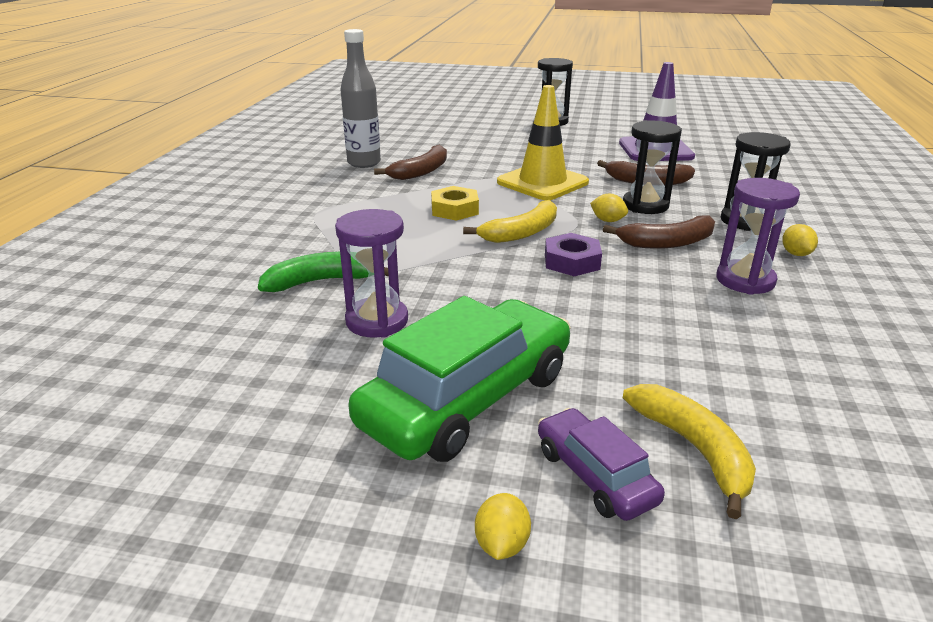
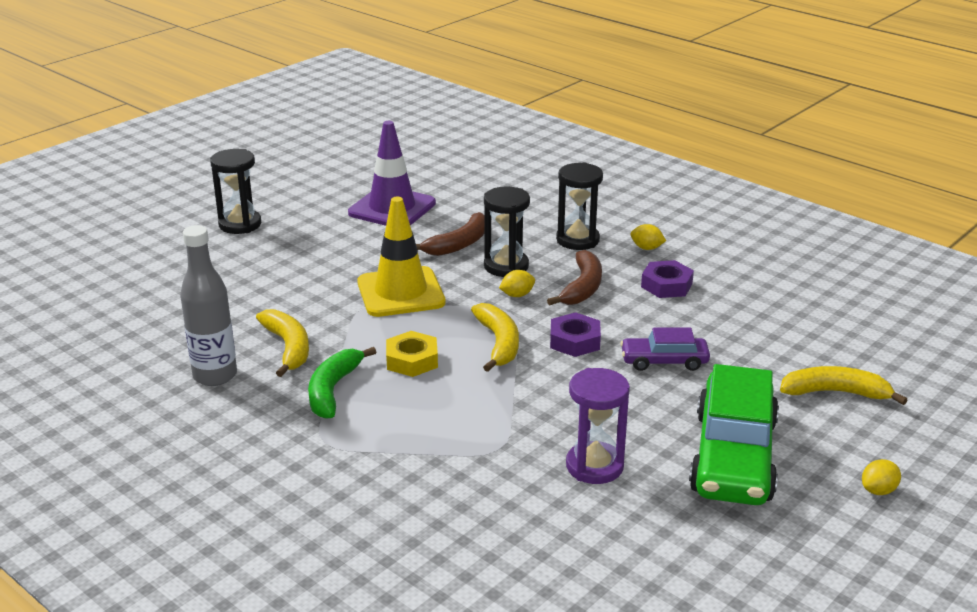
camera: 60 degrees left, 0 degrees up
(322, 281) = (496, 477): green banana -> green banana (333, 390)
(421, 171) = (288, 347): brown banana -> yellow banana
(468, 399) = (733, 456): green car -> green car turned 150 degrees counterclockwise
(501, 544) = (878, 490): yellow lemon -> yellow lemon turned 75 degrees counterclockwise
(595, 475) = (839, 436): purple car -> purple car (664, 361)
(745, 280) = (666, 285): purple hourglass -> purple nut

